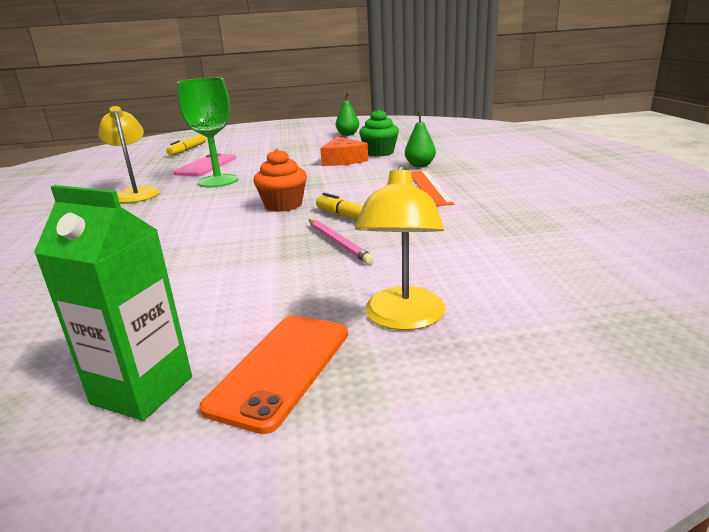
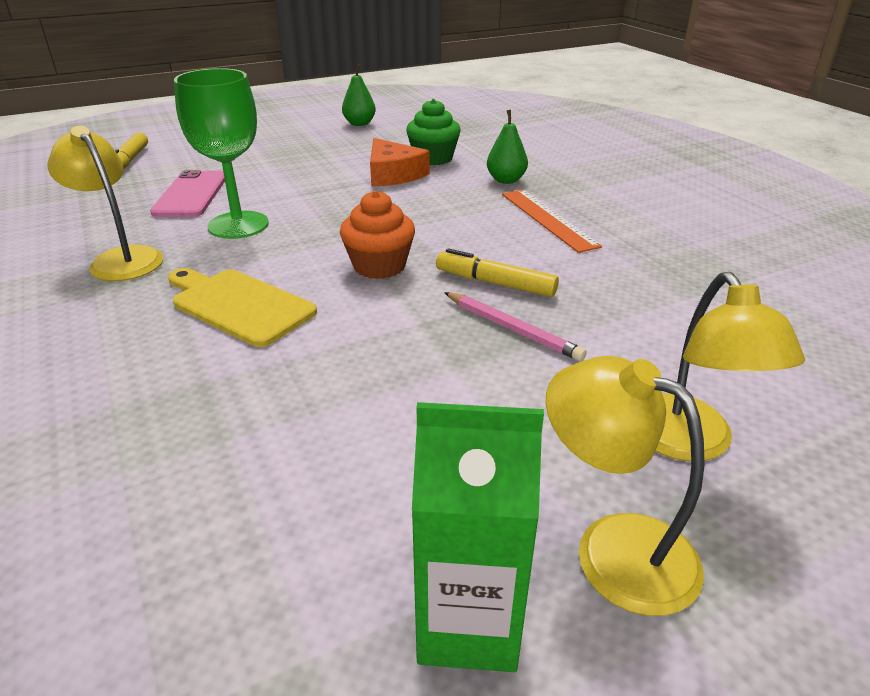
camera: 20 degrees left, 10 degrees up
(177, 218) = (238, 305): none -> yellow cutting board
(281, 368) = (613, 548): orange phone -> yellow lamp

